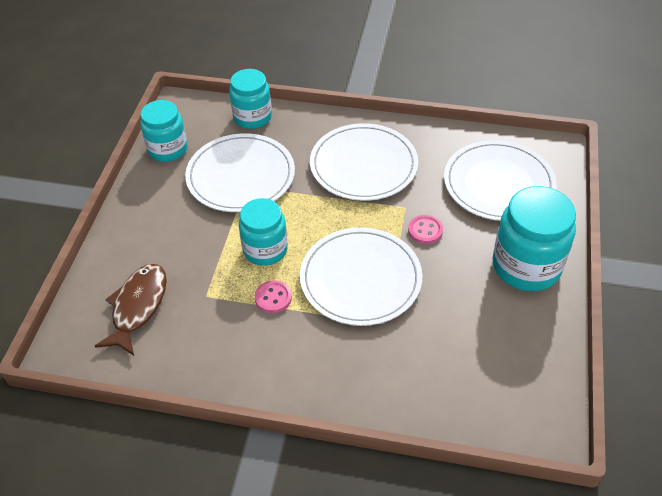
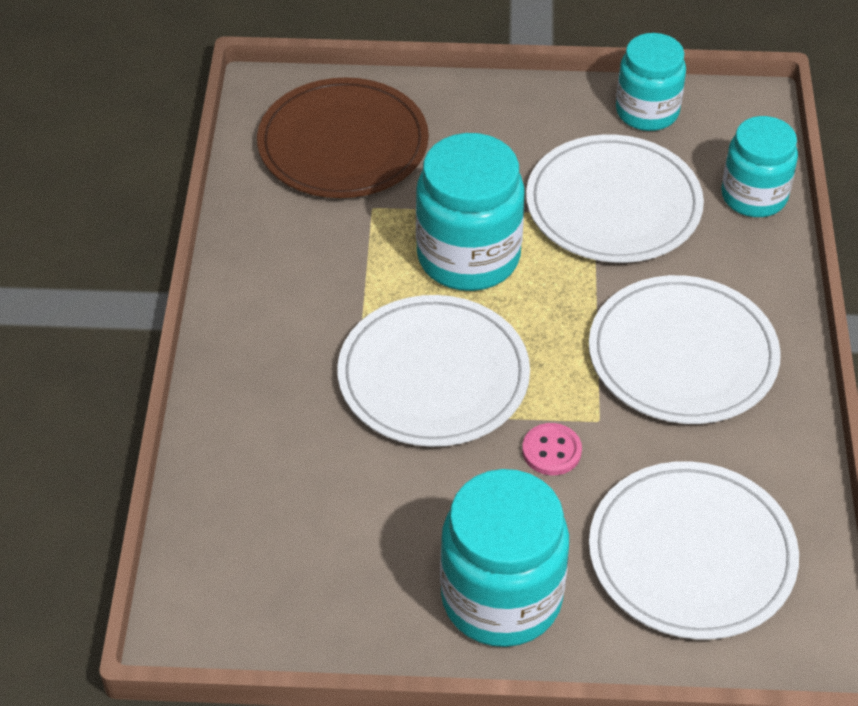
camera: 80 degrees right, 0 degrees up
(138, 307) = (343, 144): brown fish -> brown plate
(265, 250) = (468, 257): turquoise jar -> turquoise jar, size x1.50
(273, 298) = (380, 279): pink button -> none

